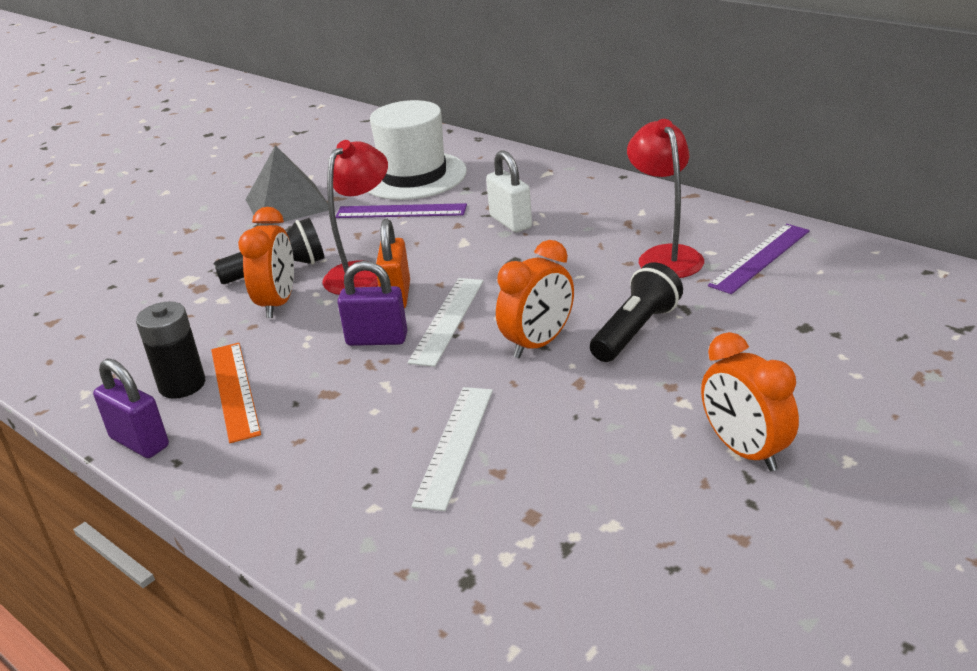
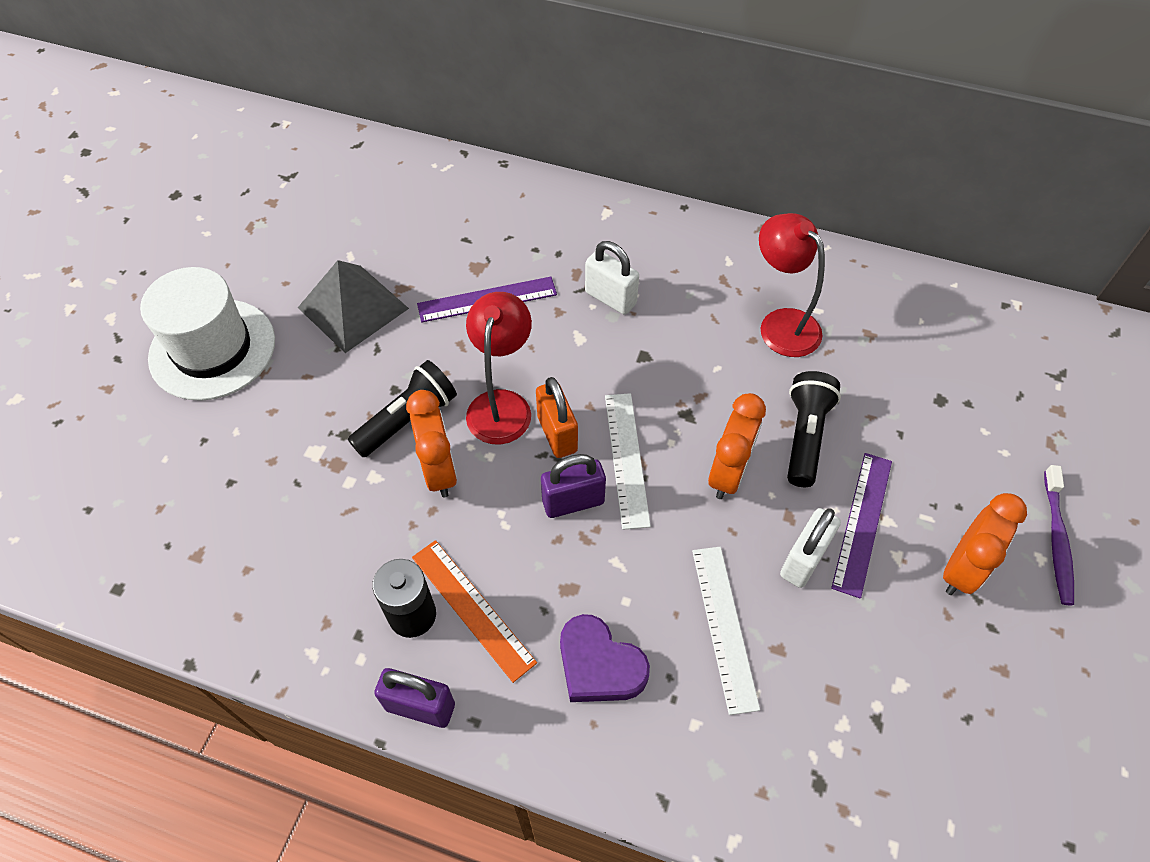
camera: 25 degrees left, 25 degrees up
(315, 447) = (599, 665): none -> purple heart
(413, 176) = (468, 238): white hat -> white hat (212, 349)
(571, 414) = (803, 560): none -> white padlock
(745, 451) = (962, 569): orange clock -> orange clock turned 90 degrees counterclockwise
(760, 258) = (864, 311): purple ruler -> purple ruler (862, 522)
(877, 450) = (1056, 540): none -> purple toothbrush

